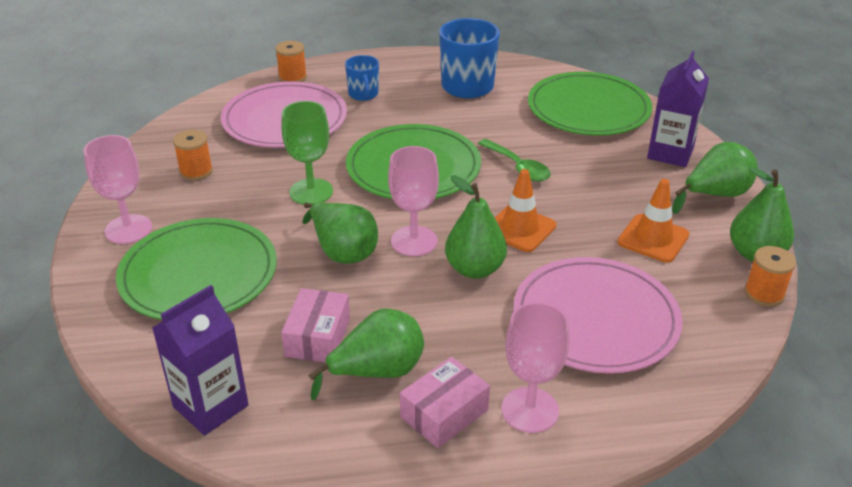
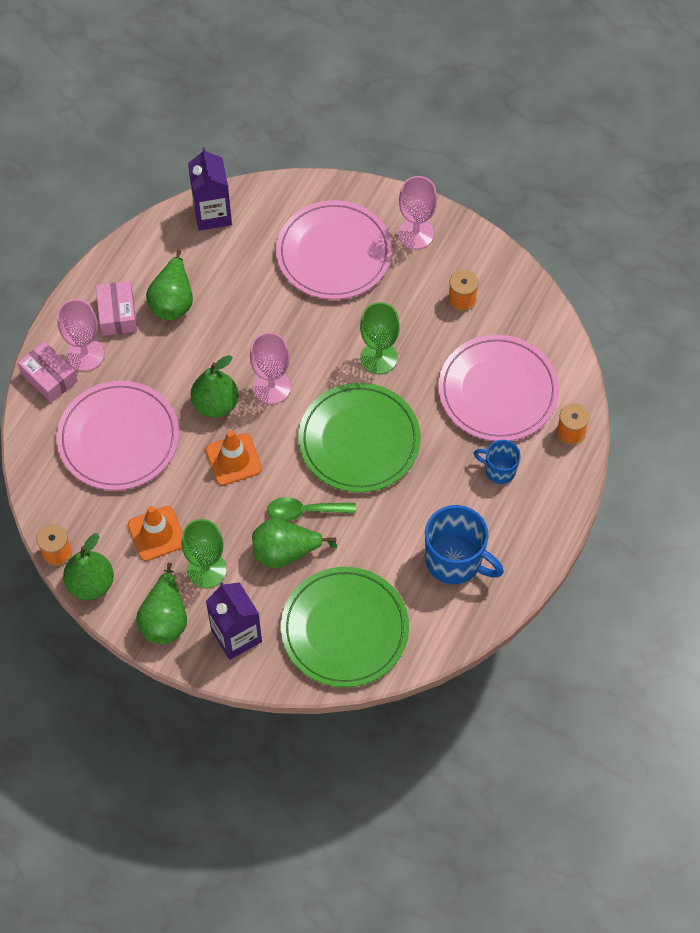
camera: 125 degrees right, 25 degrees up
(199, 274) = (334, 253): green plate -> pink plate
(318, 337) = (224, 287): pink box -> pink box (49, 377)
(342, 251) = (294, 341): green pear -> green pear (286, 552)
(642, 193) = (207, 570): none -> green goblet

